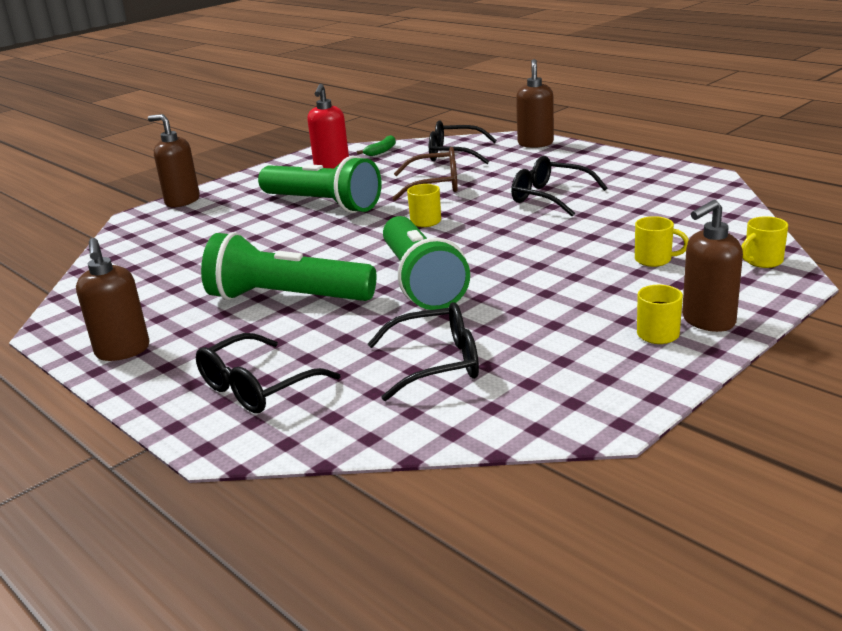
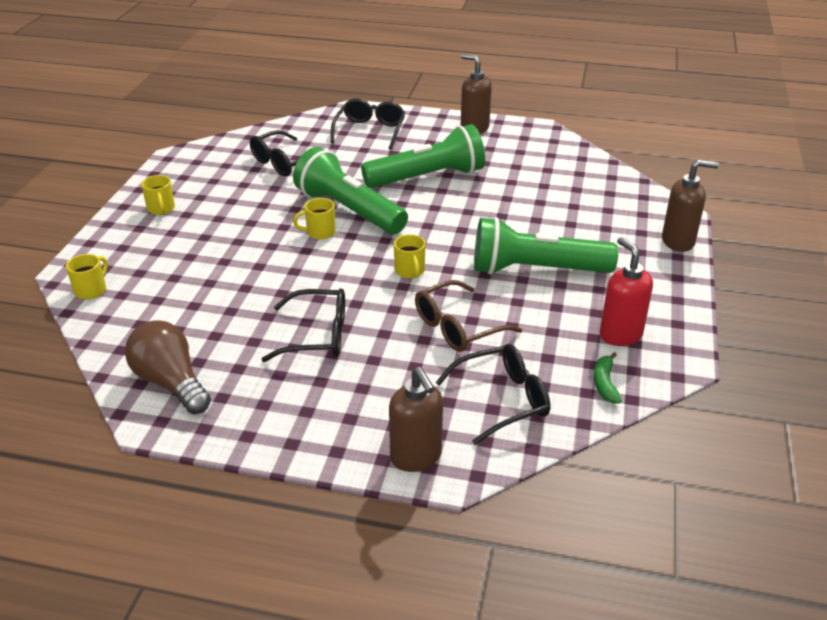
camera: 145 degrees right, 10 degrees up
(654, 260) = (181, 271): yellow mug -> yellow mug (320, 232)
(688, 191) = (171, 382): none -> brown light bulb
(708, 321) = (130, 225): brown soap dispenser -> none

